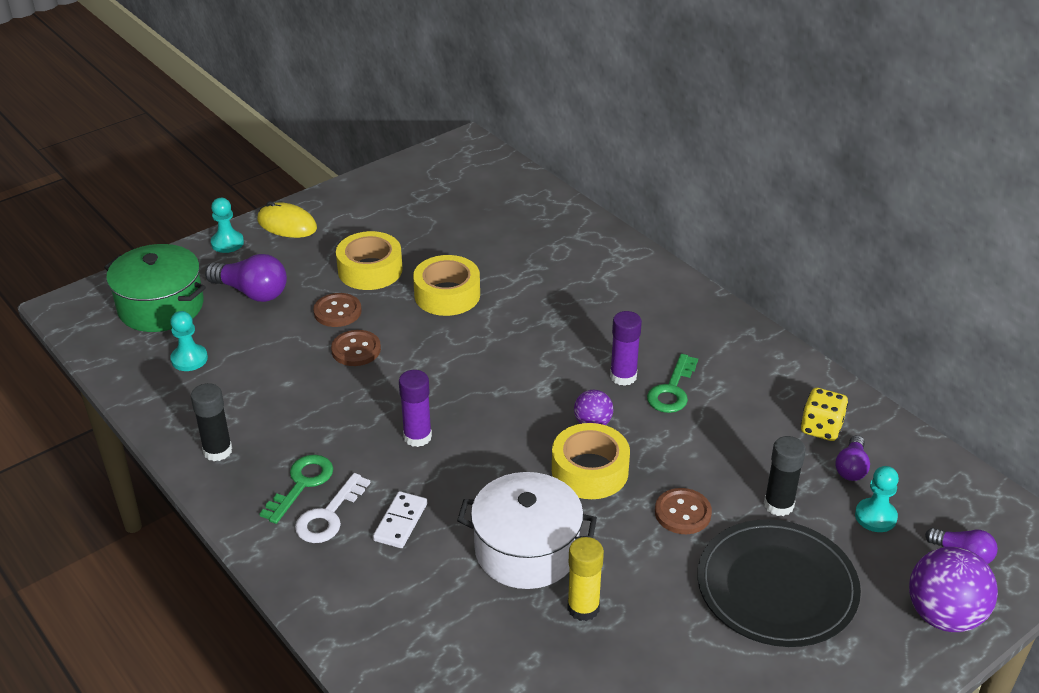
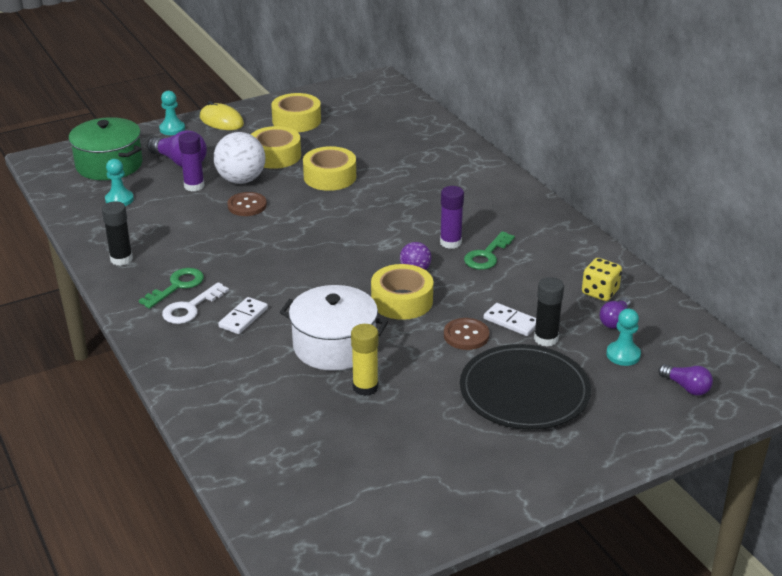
camera: 10 degrees right, 5 degrees down
(337, 312) = (241, 180): brown button -> white ball
(381, 215) = (296, 121): none -> yellow tape
(417, 437) = (275, 265): purple glue stick -> purple glue stick (194, 186)
(730, 485) = (511, 322): none -> white domino
(944, 615) = (655, 425): purple ball -> none

